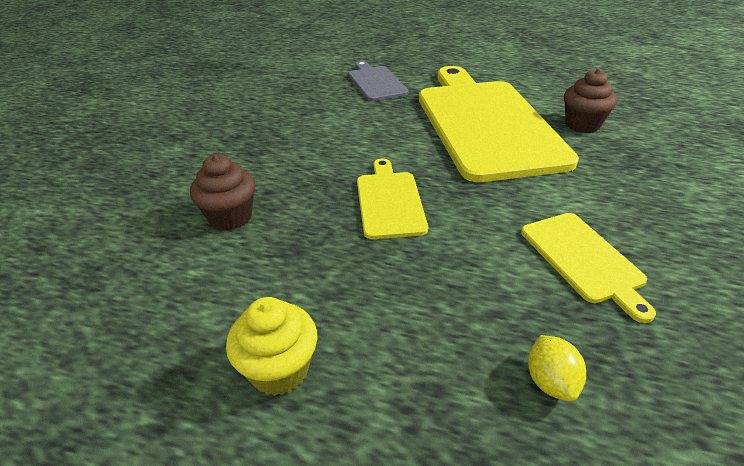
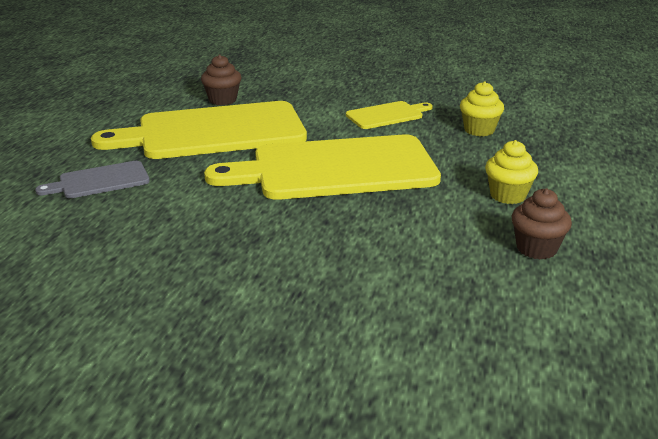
camera: 95 degrees left, 10 degrees down
(230, 217) = (367, 233): brown cupcake -> brown cupcake (536, 248)
(389, 201) = (335, 169): yellow cutting board -> yellow cutting board, size x2.17
(550, 381) = (479, 130): yellow lemon -> yellow cupcake

